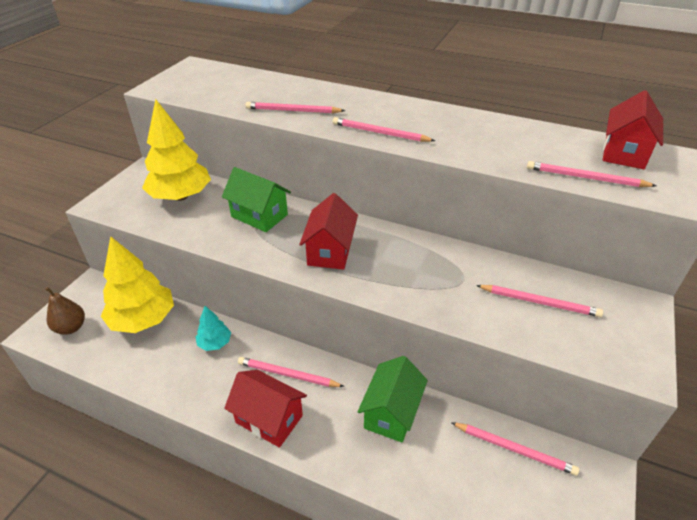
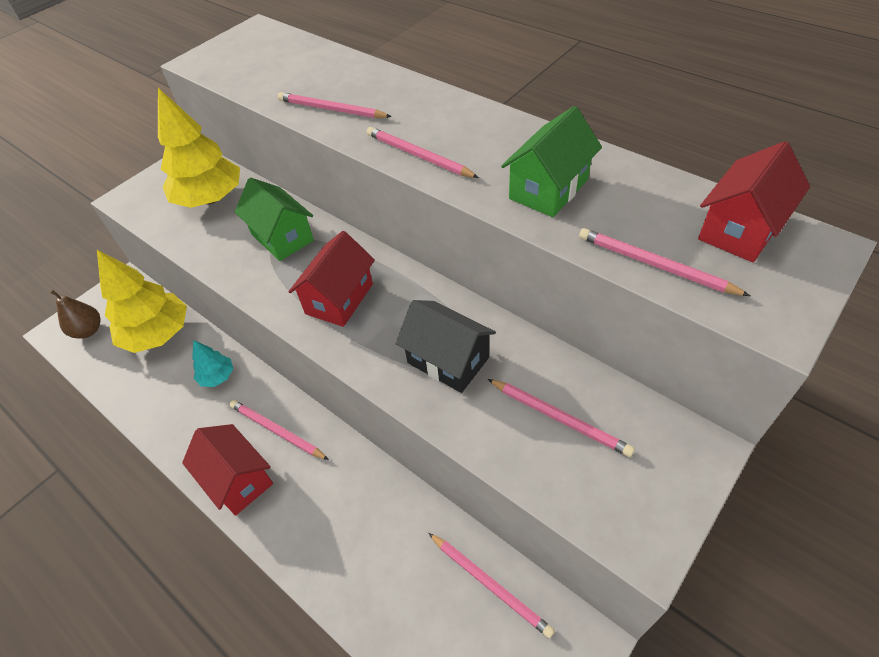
camera: 20 degrees right, 10 degrees up
(391, 413) = (369, 503): green house -> green house (548, 189)
(438, 279) = (448, 360): none -> black house

